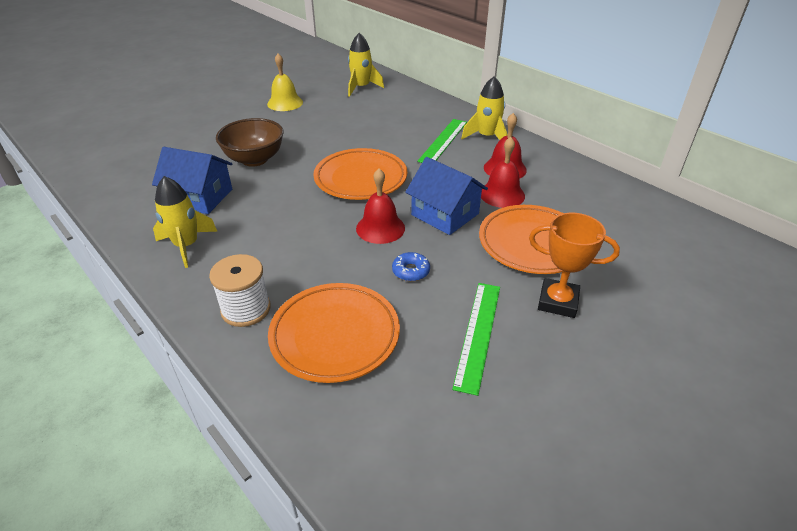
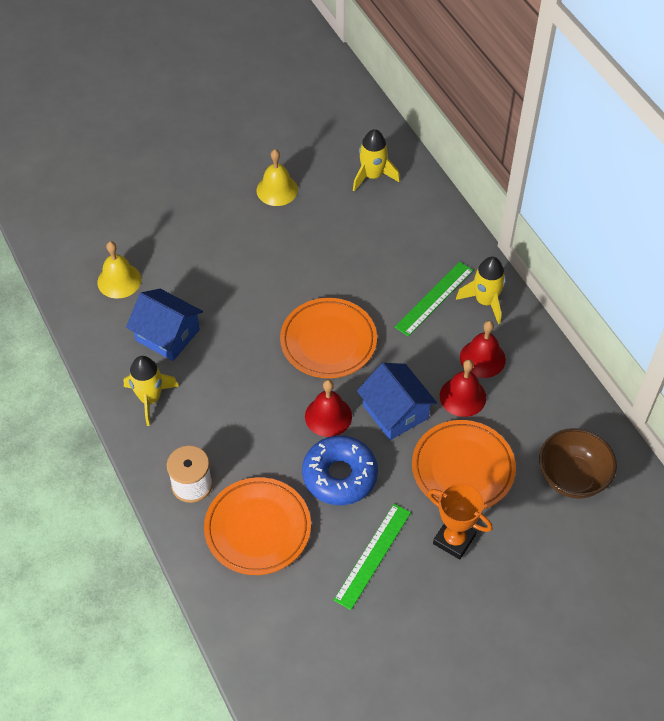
camera: 15 degrees right, 15 degrees up
(146, 169) = (119, 280): none -> yellow bell
(254, 159) = (228, 287): brown bowl -> brown bowl (572, 477)
(411, 271) = (339, 476): blue donut -> blue donut, size x2.19

